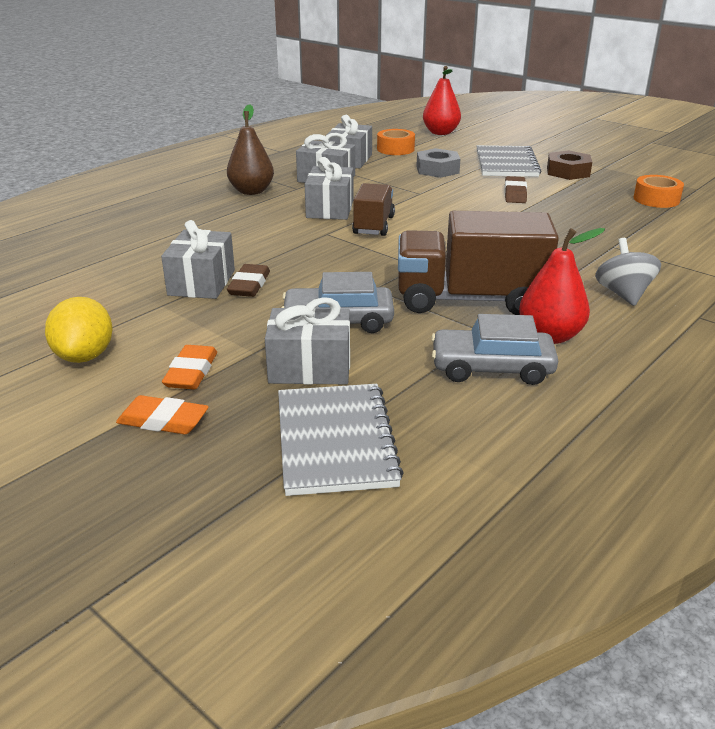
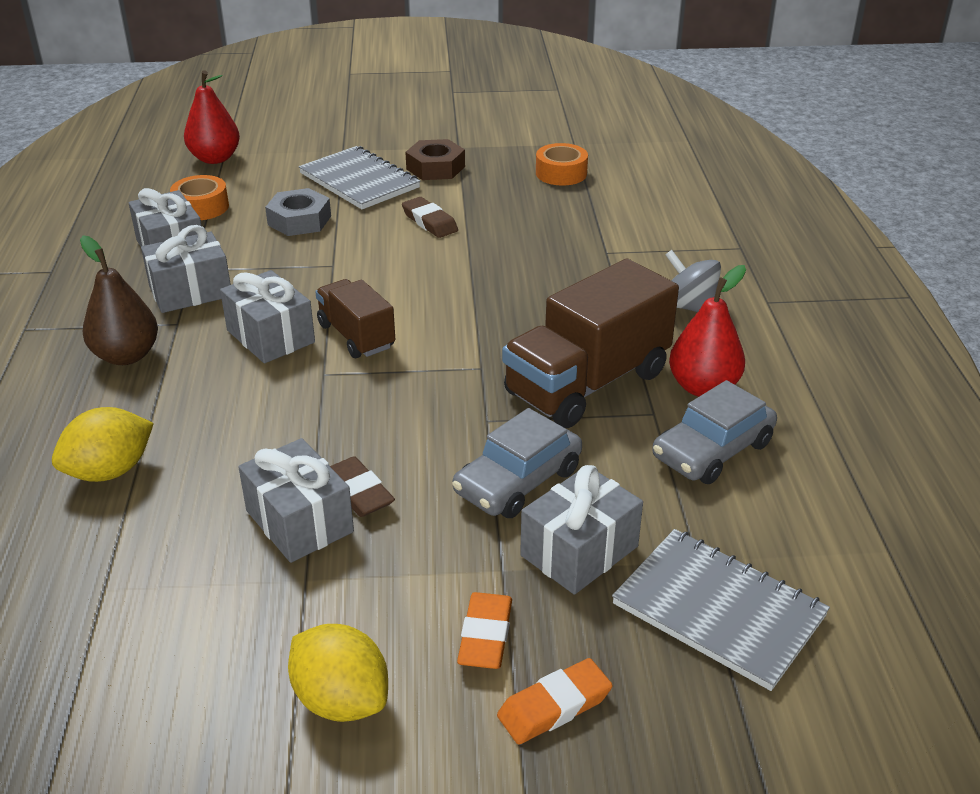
camera: 45 degrees left, 5 degrees up
(165, 228) = (110, 471): none -> yellow lemon
(191, 372) = (485, 636): orange eraser -> orange eraser turned 45 degrees clockwise

